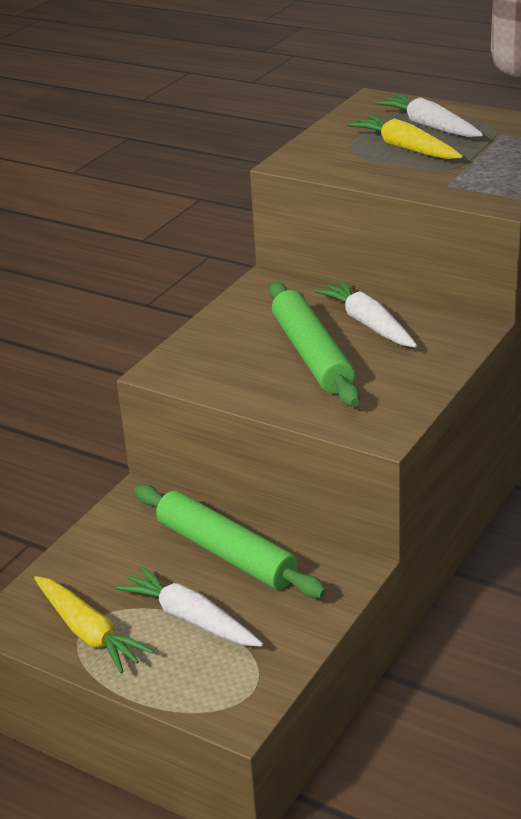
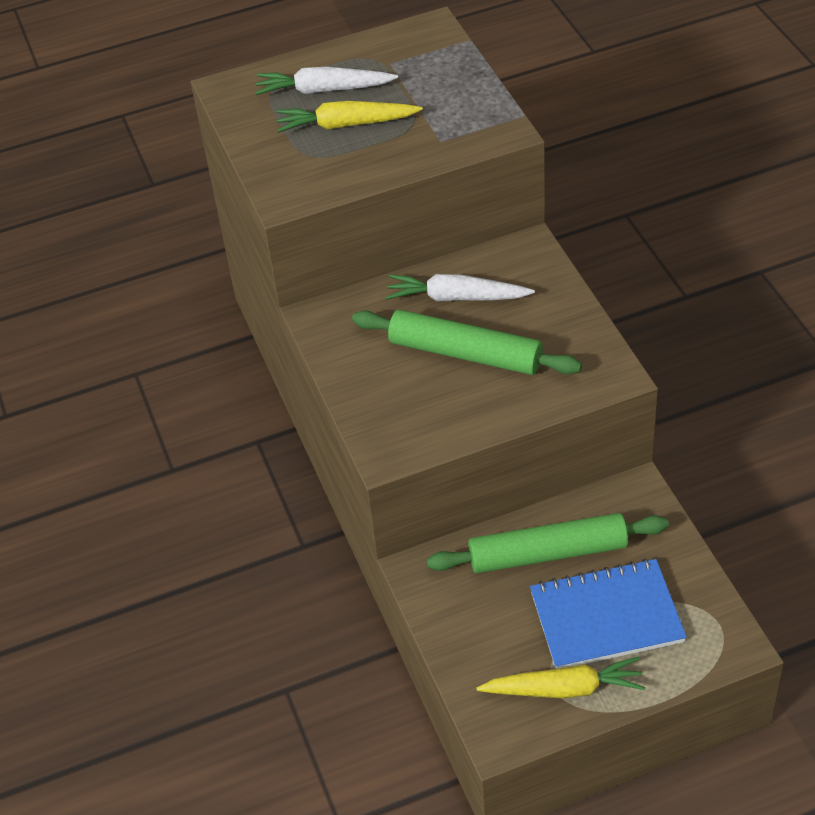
camera: 50 degrees left, 15 degrees up
(190, 618) = (606, 617): white carrot -> blue notebook

